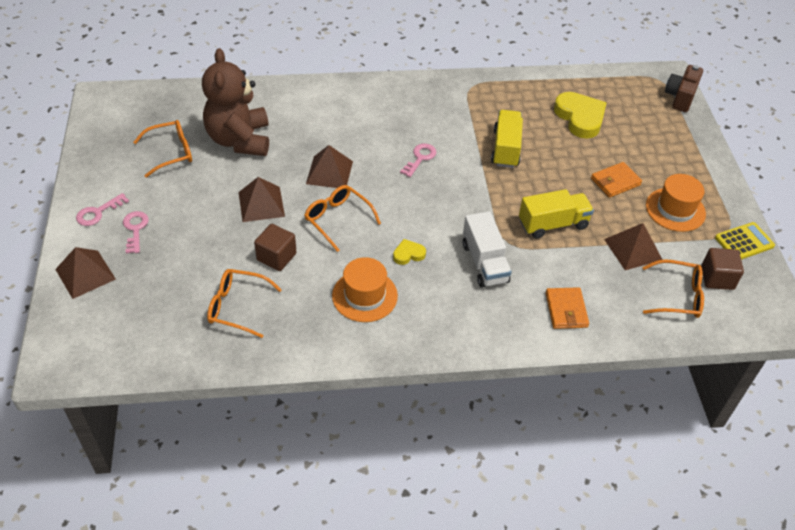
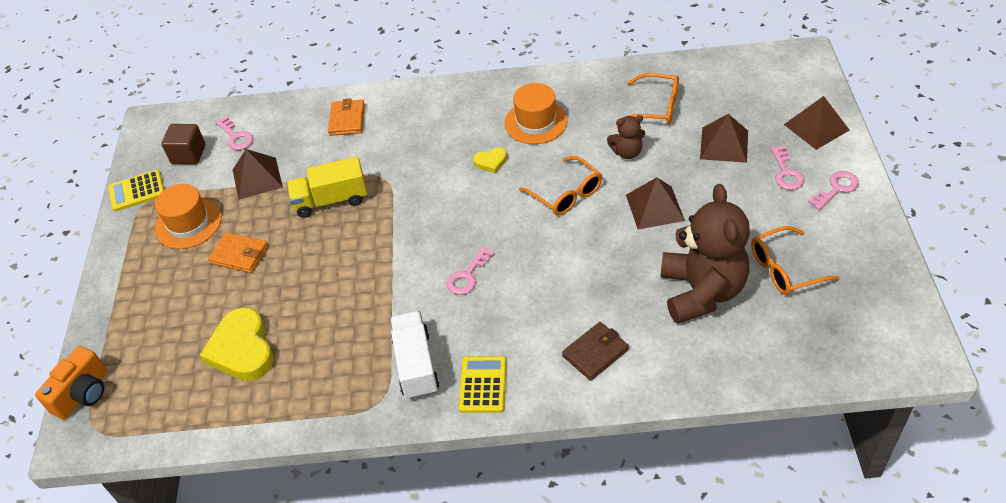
camera: 170 degrees left, 0 degrees up
(276, 257) = (627, 152): brown cube -> brown teddy bear
(324, 106) = (595, 353): none -> brown wallet
(329, 172) = (580, 251): brown pyramid -> brown pyramid (724, 144)
(402, 92) = (483, 385): none -> yellow calculator
(484, 263) = (414, 157): white truck -> white truck (416, 365)
(506, 148) = (357, 295): yellow truck -> none
(615, 182) = (239, 255): orange wallet -> orange wallet turned 45 degrees clockwise
(678, 296) = (236, 137): orange glasses -> pink key
(680, 97) = (83, 394): brown camera -> orange camera

